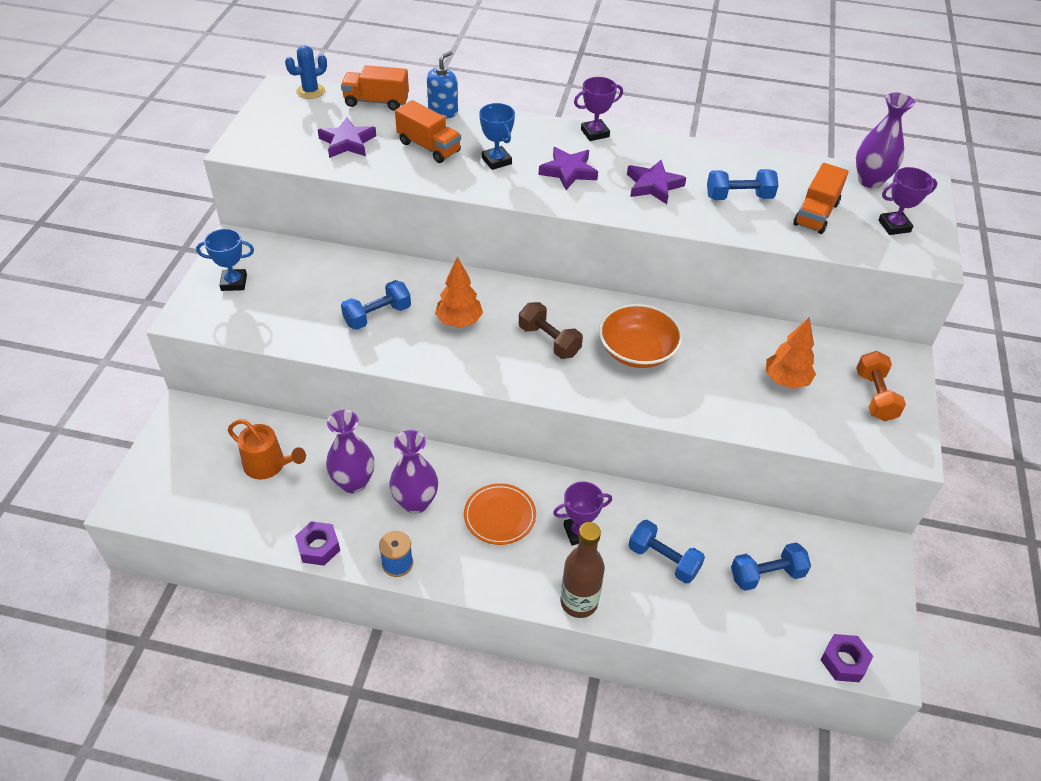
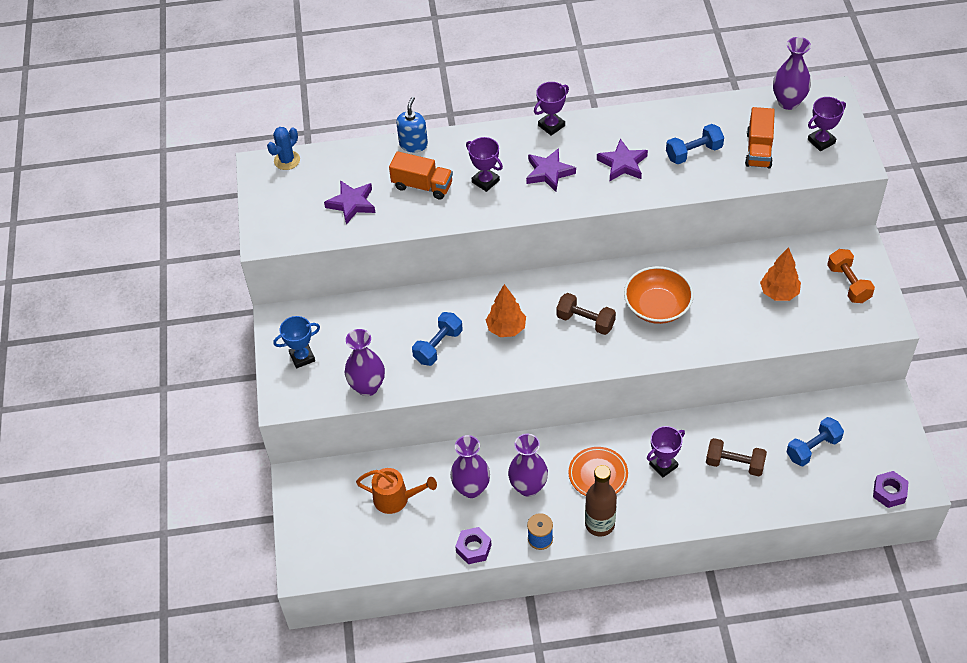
camera: 15 degrees left, 5 degrees up
(280, 330) = (367, 387): none -> purple vase
(376, 102) = (351, 153): orange truck -> none
(496, 161) = (485, 181): blue trophy -> purple trophy
(579, 602) = (687, 518): brown bottle -> brown bottle (599, 524)
(663, 560) = (734, 464): blue dumbbell -> brown dumbbell

